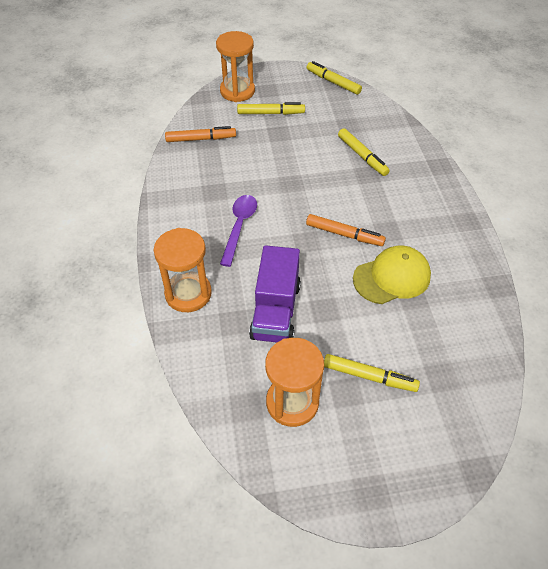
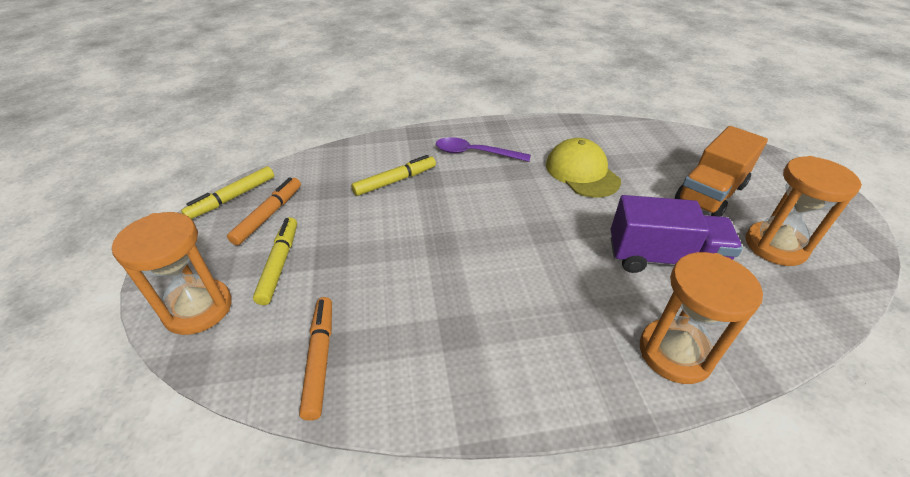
camera: 90 degrees left, 10 degrees down
(239, 226) = (531, 297): purple spoon -> purple spoon (475, 153)
(344, 234) = (528, 200): orange marker -> orange marker (268, 215)
(369, 376) = (710, 193): yellow marker -> orange truck

